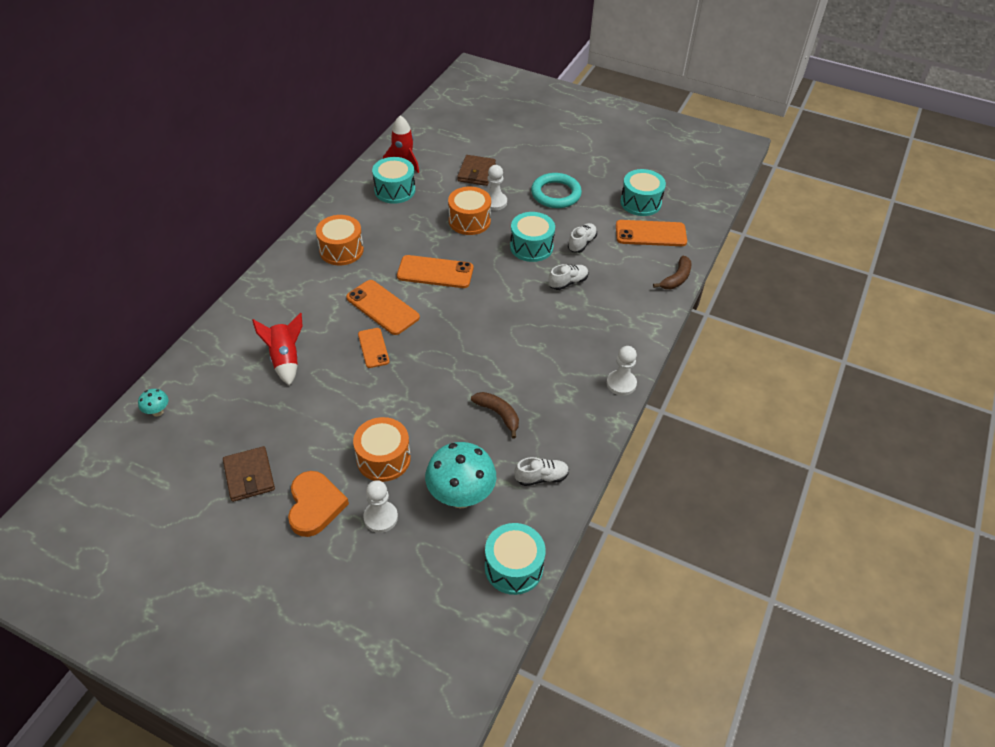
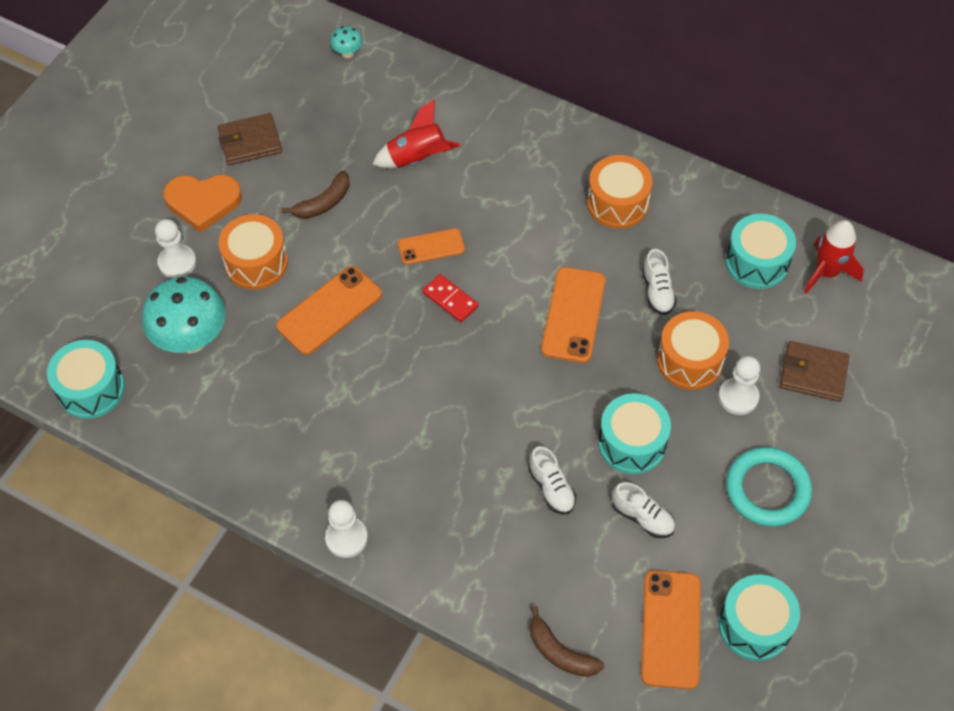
camera: 95 degrees right, 10 degrees up
(382, 307) = (503, 254): orange phone -> orange phone (329, 310)
(422, 335) = (450, 299): none -> red domino
(498, 414) = (308, 384): brown banana -> brown banana (323, 203)
(541, 477) = (205, 426): white shoe -> white shoe (657, 291)

